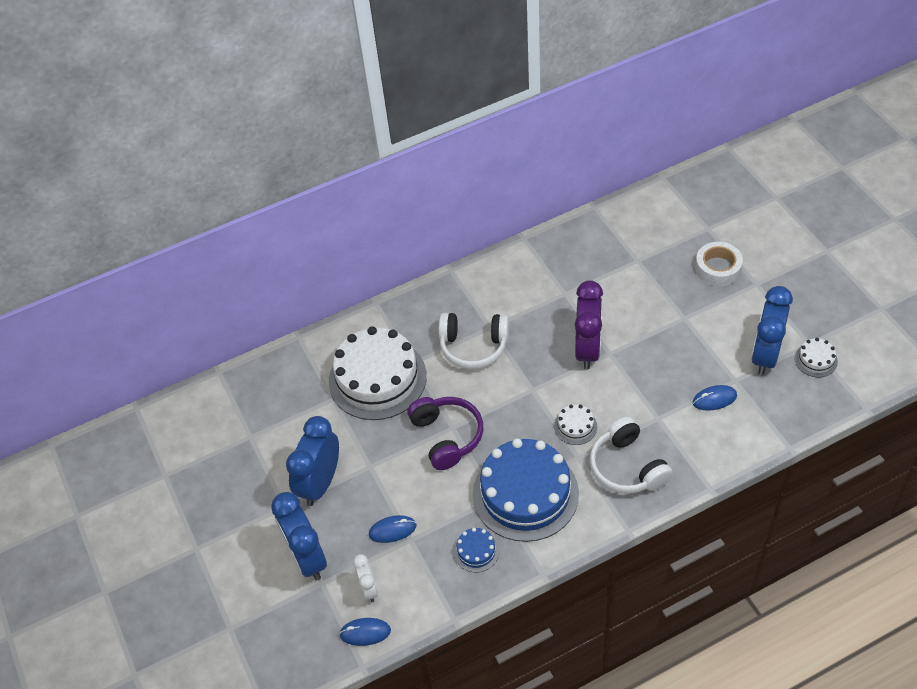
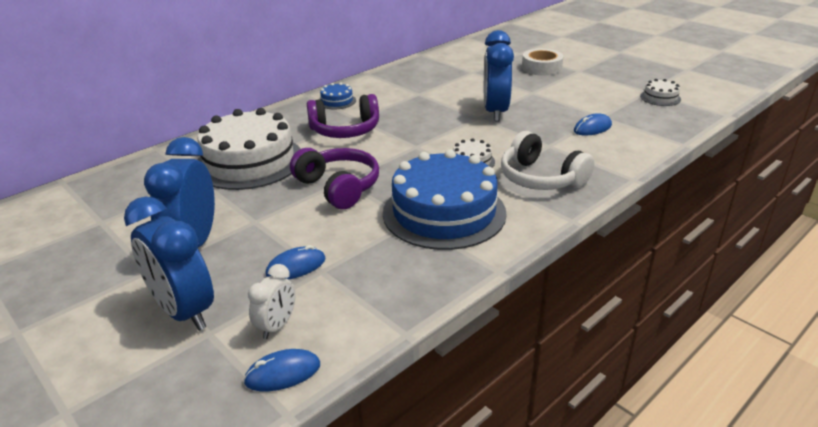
camera: 20 degrees left, 20 degrees down
(368, 588) = (277, 326): white clock -> white clock turned 60 degrees clockwise
(474, 346) = (345, 130): white headphones -> purple headphones
(476, 551) = (408, 266): blue cake -> blue cake (337, 101)
(587, 349) = (456, 118): purple clock -> none
(765, 355) = (616, 101): blue clock -> blue clock (495, 112)

